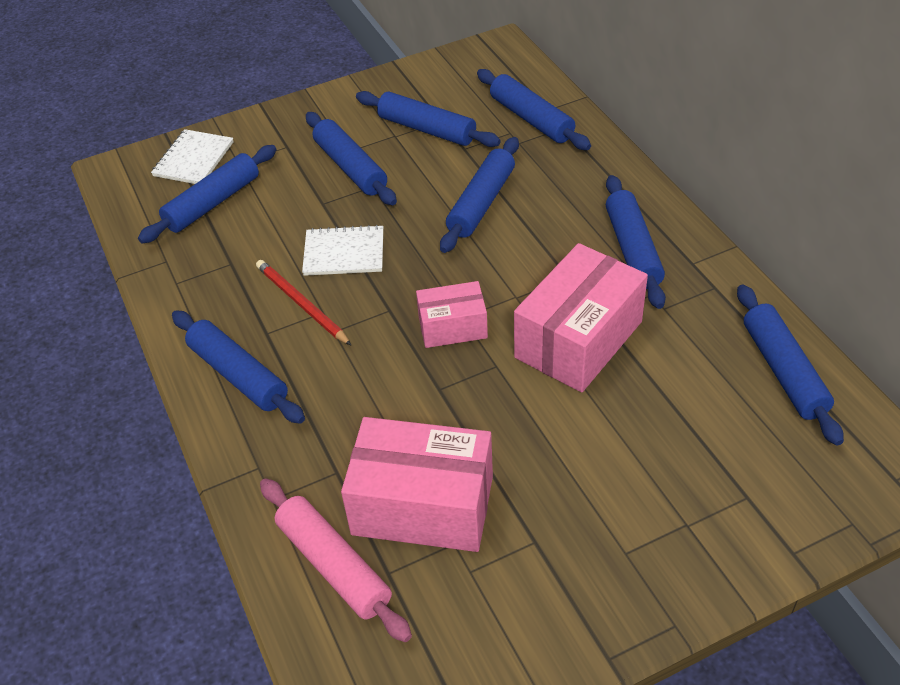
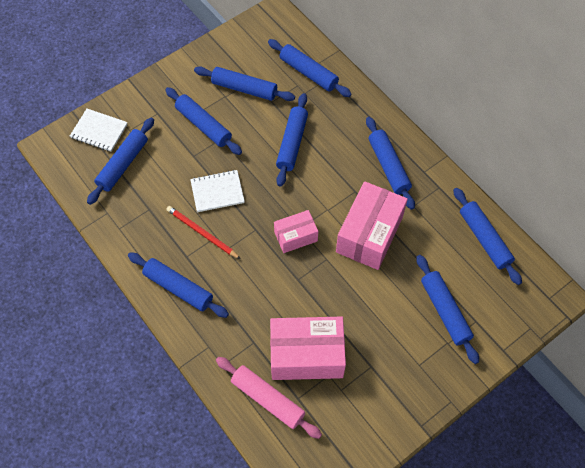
camera: 15 degrees left, 15 degrees up
(193, 159) = (99, 131): white notebook -> white notebook turned 75 degrees counterclockwise
(690, 472) = (445, 311): none -> blue rolling pin

